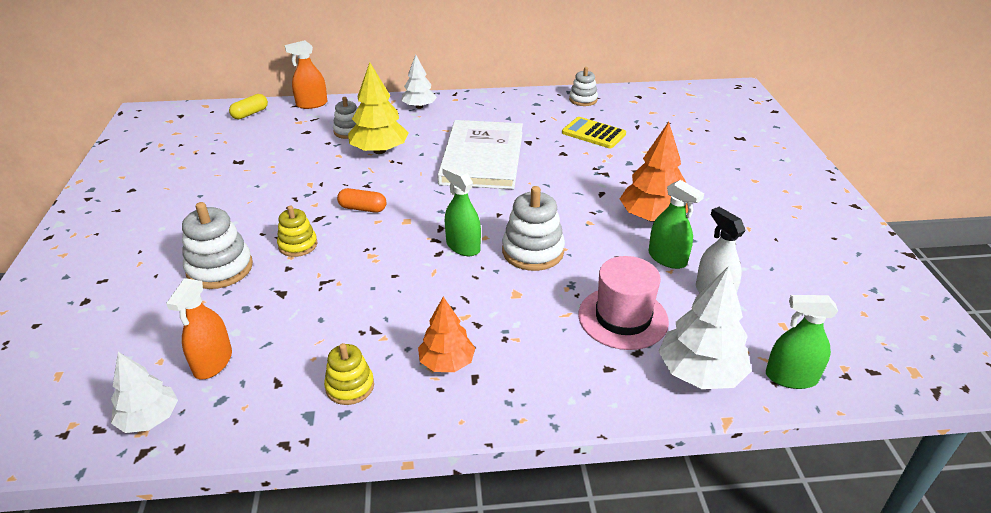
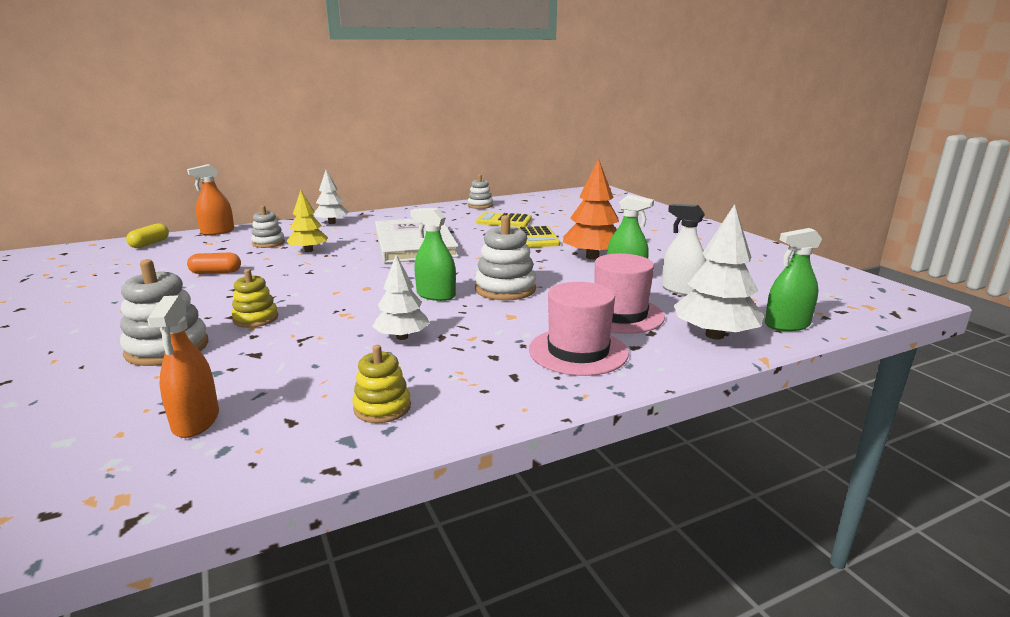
camera: 20 degrees left, 15 degrees down
(149, 419) = (127, 487): white tree -> white tree (402, 337)
(362, 208) = (314, 286): orange capsule -> orange capsule (216, 272)
(379, 150) = (309, 250): yellow tree -> yellow tree, size x0.65
(446, 362) = (477, 371): orange tree -> none
(550, 360) = (578, 351): none -> pink hat
(612, 171) = (537, 238): none -> yellow calculator

